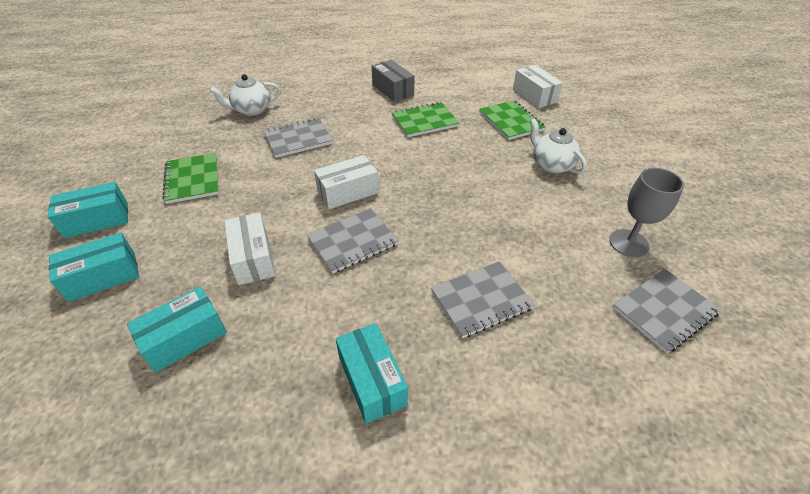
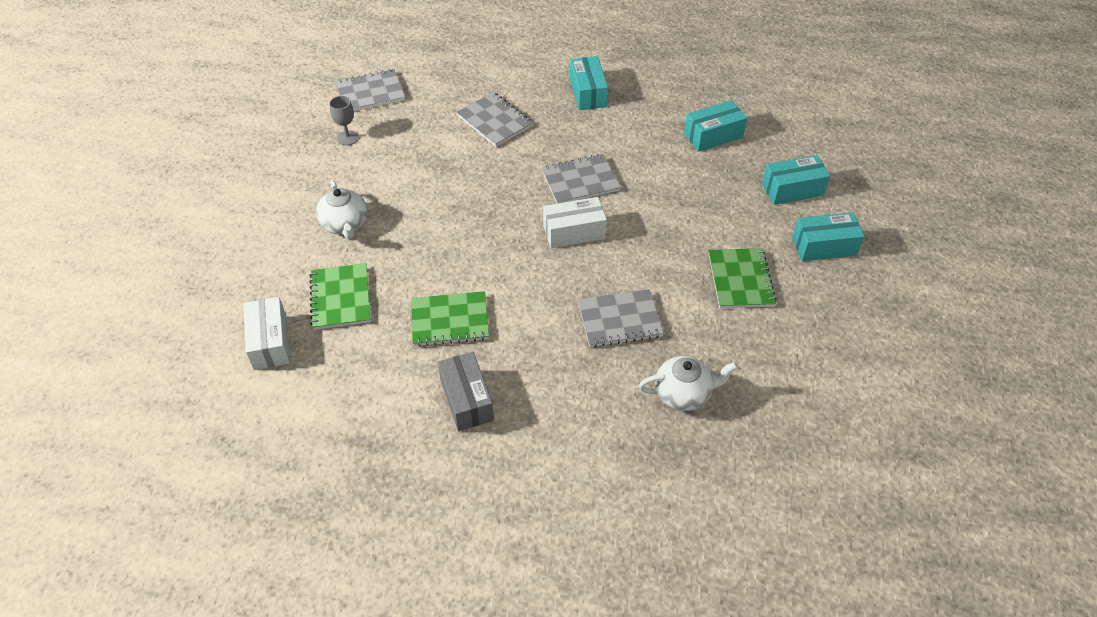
camera: 165 degrees left, 5 degrees up
(253, 258) = (668, 182): white box -> none
(481, 300) = (494, 121): grey notebook -> grey notebook turned 60 degrees clockwise
(628, 243) = (347, 138): grey goblet -> grey goblet, size x0.65

